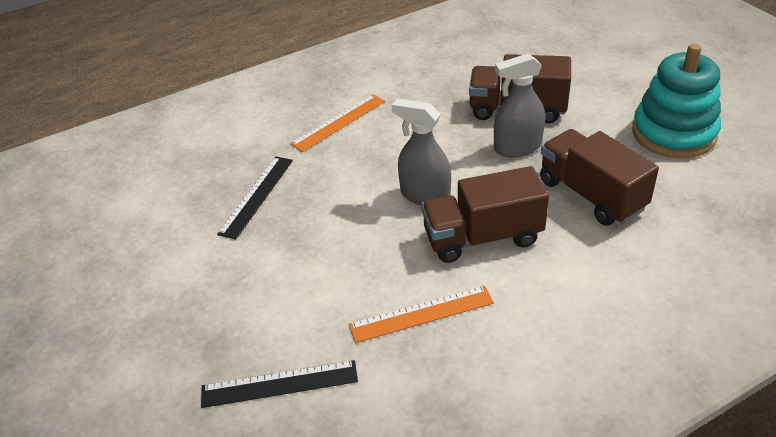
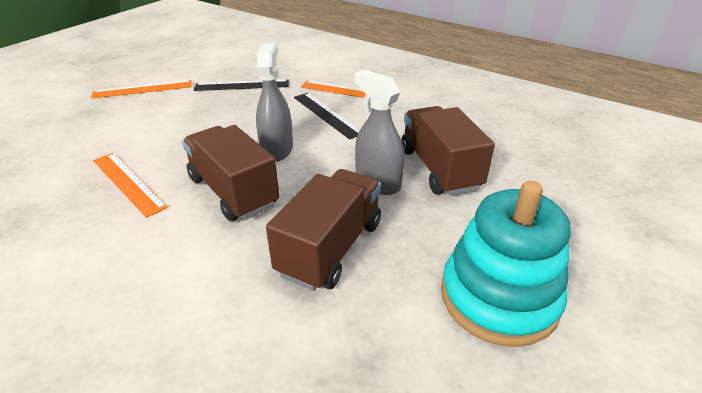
camera: 60 degrees right, 5 degrees down
(188, 287) = (143, 89): none -> orange ruler
(279, 384) = (53, 142): black ruler -> black ruler (327, 115)

